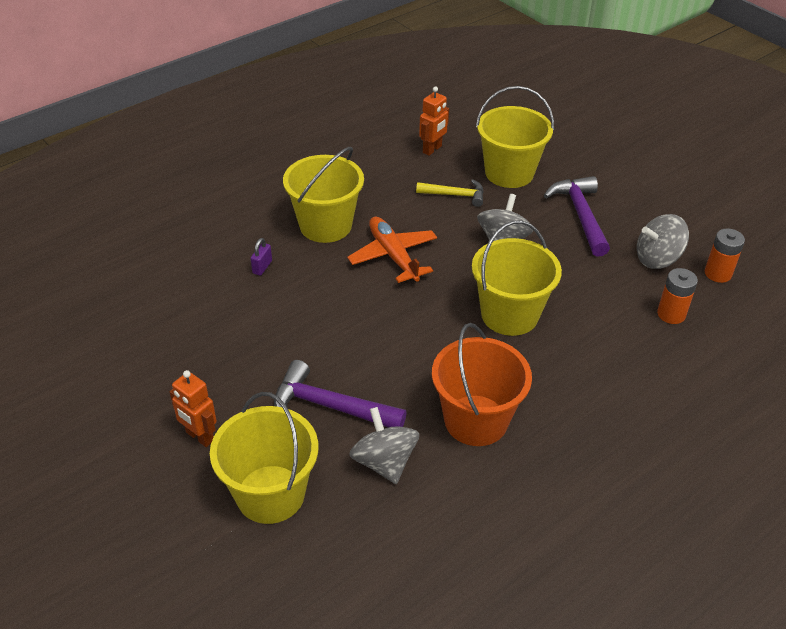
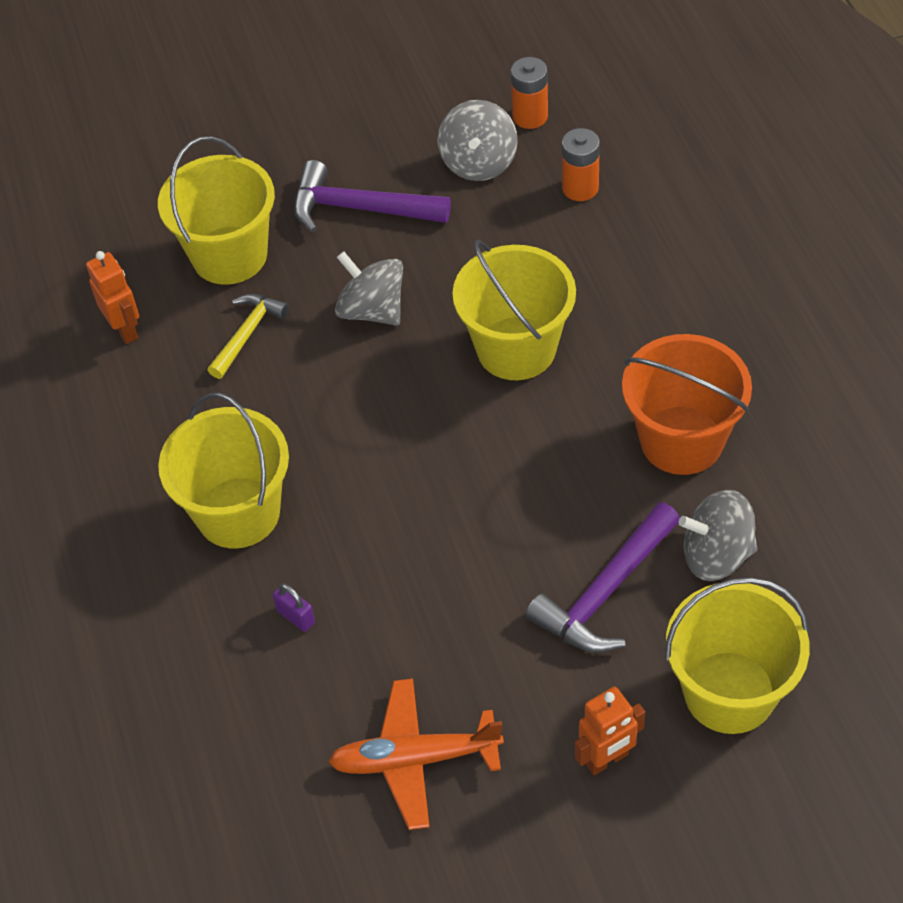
camera: 65 degrees left, 10 degrees up
(393, 256) = (345, 445): orange plane -> orange plane (415, 759)

